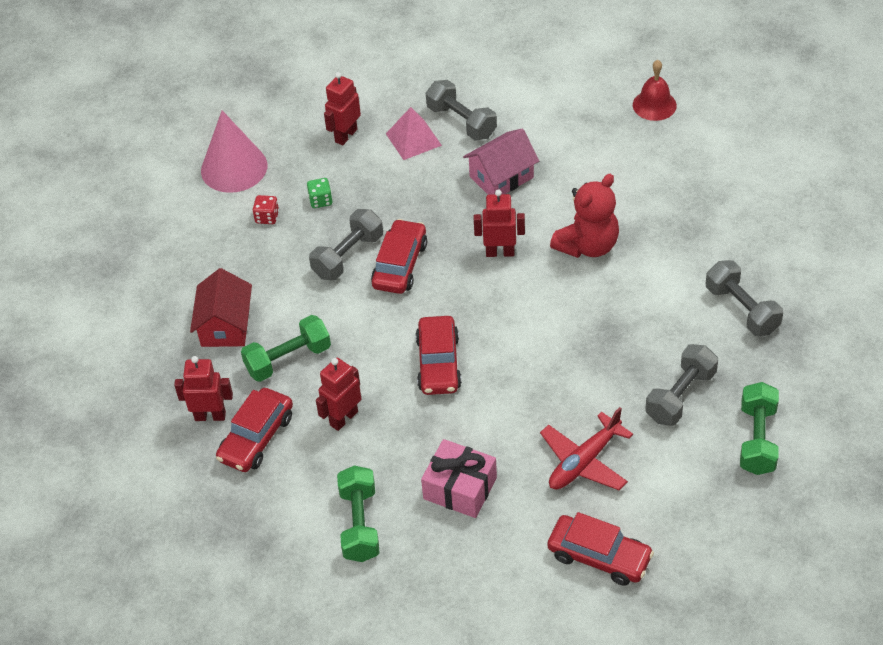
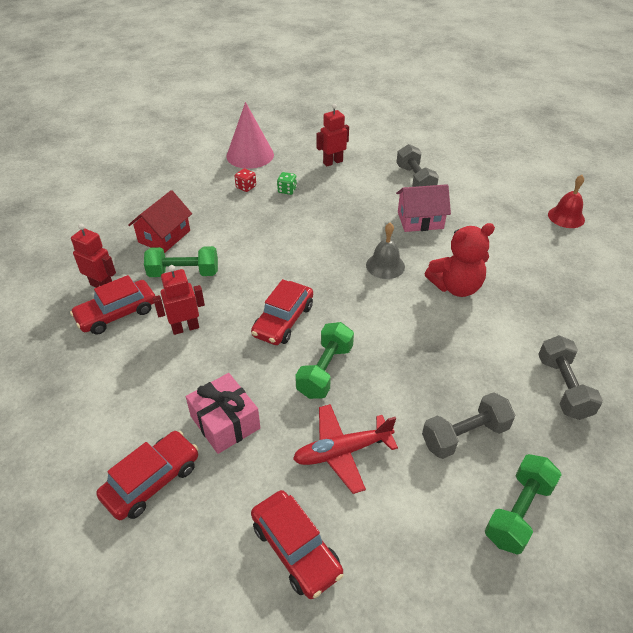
camera: 25 degrees right, 5 degrees down
(348, 256) = (277, 227): grey dumbbell -> none
(359, 524) = (128, 412): green dumbbell -> green dumbbell (325, 370)
(400, 265) = (308, 246): red car -> red car (152, 481)
(413, 139) = (375, 178): pink pyramid -> none
(500, 252) = (385, 265): red robot -> grey bell

